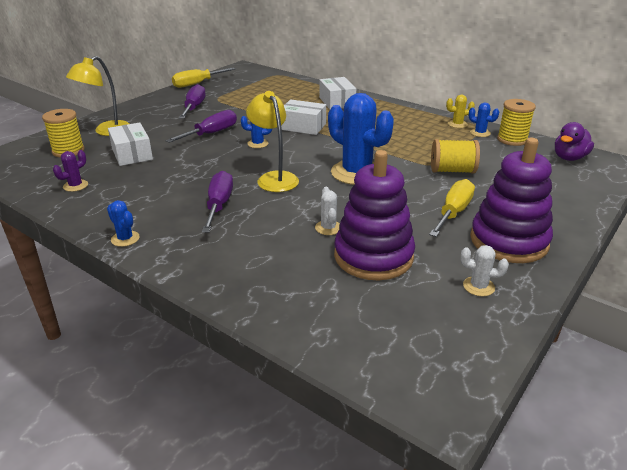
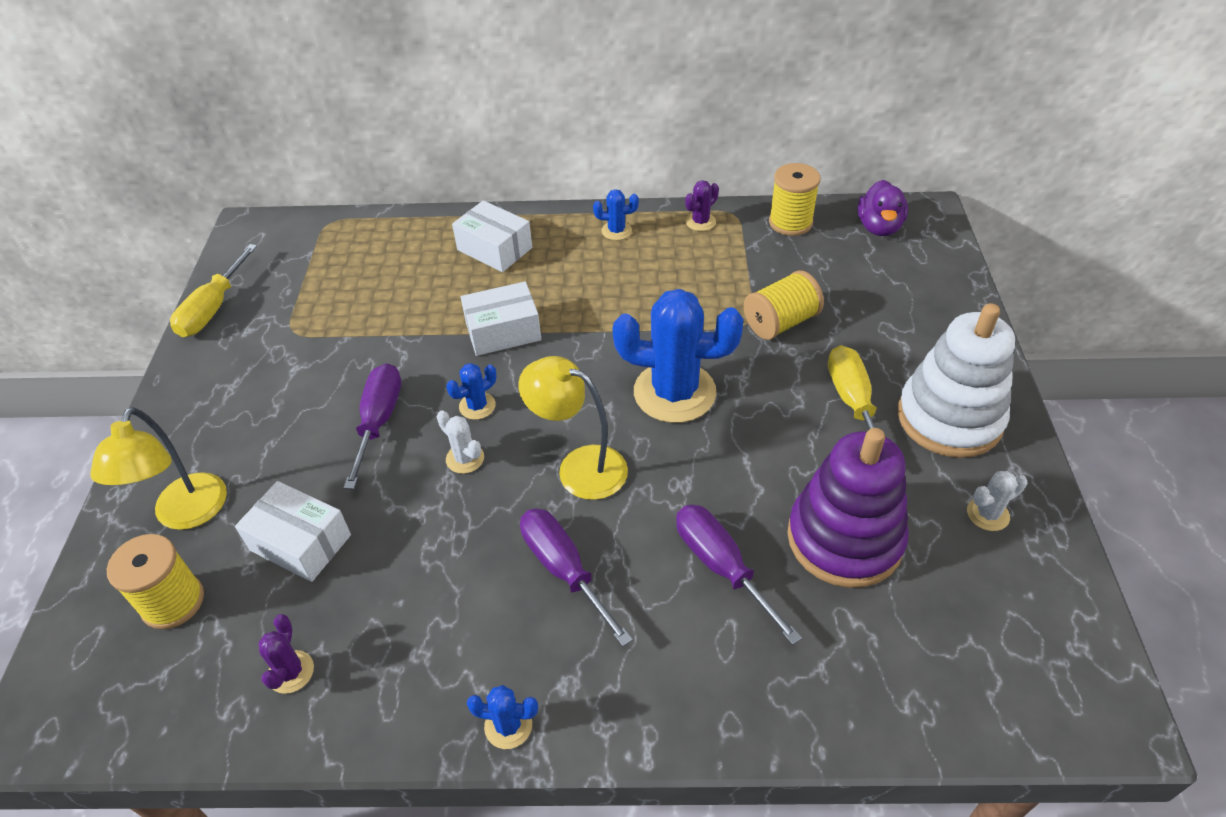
camera: 35 degrees left, 15 degrees up
(194, 107) = (278, 373): purple screwdriver -> purple screwdriver (721, 566)
(328, 228) = (746, 522): white cactus -> white cactus (465, 458)
(457, 124) = (700, 222): yellow cactus -> purple cactus
(480, 133) = (743, 227): blue cactus -> blue cactus (616, 231)
(508, 241) = (949, 418): purple stacking toy -> white stacking toy

